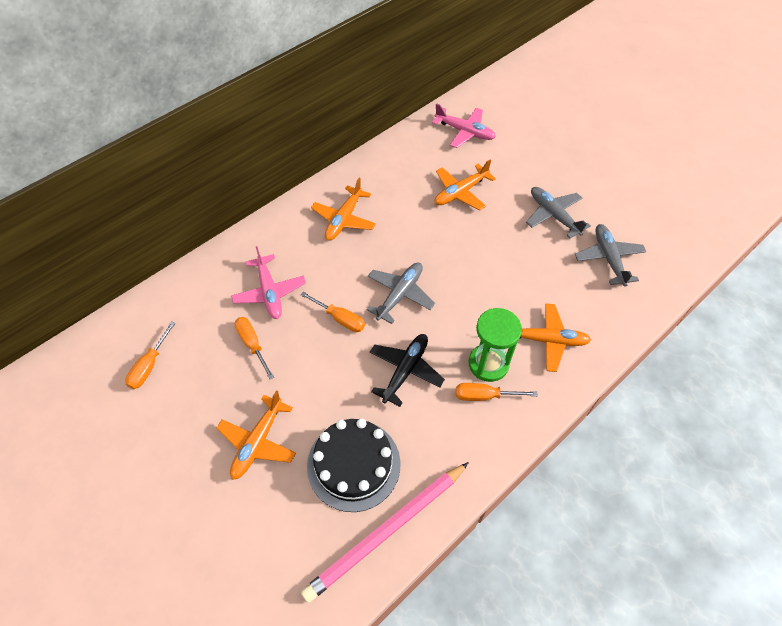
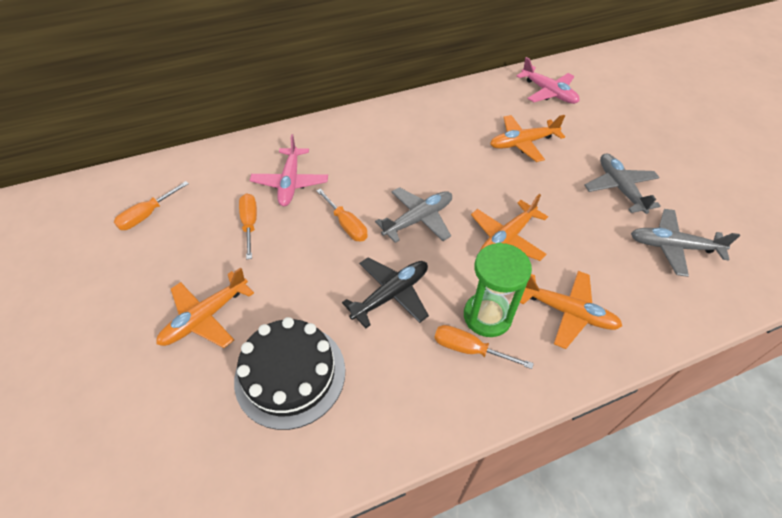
camera: 20 degrees right, 5 degrees down
(344, 219) = (393, 139): orange plane -> orange plane (506, 238)
(387, 531) = (291, 463): pink pencil -> none
(608, 258) = (672, 247): grey plane -> grey plane turned 90 degrees counterclockwise

